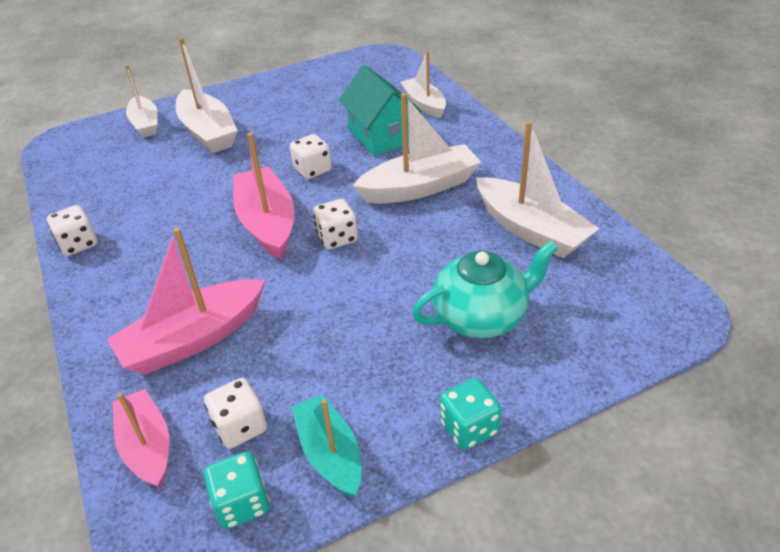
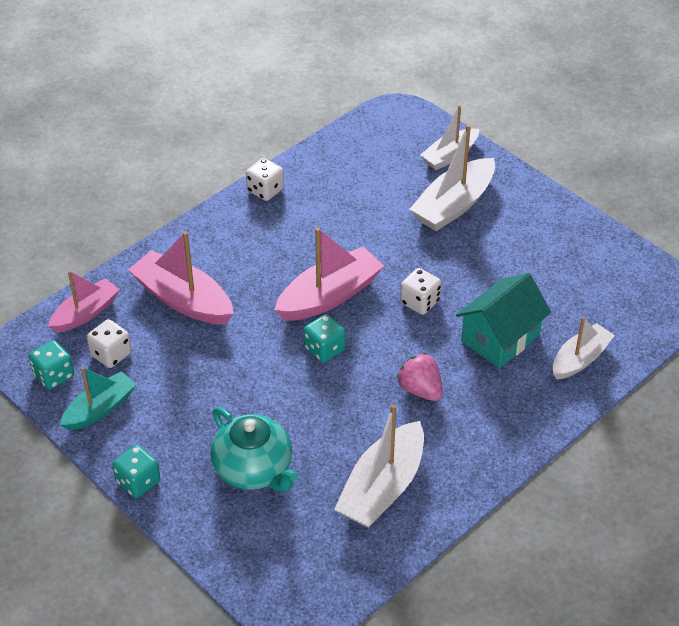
camera: 70 degrees right, 5 degrees up
(337, 238) = (324, 349): white dice -> turquoise dice
(419, 187) = (420, 390): white boat -> pink strawberry

